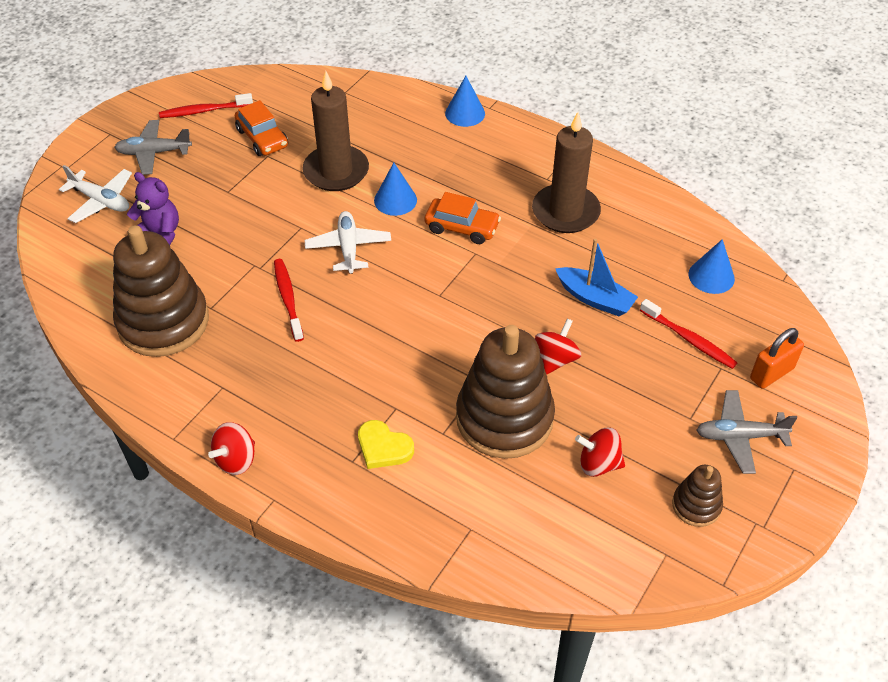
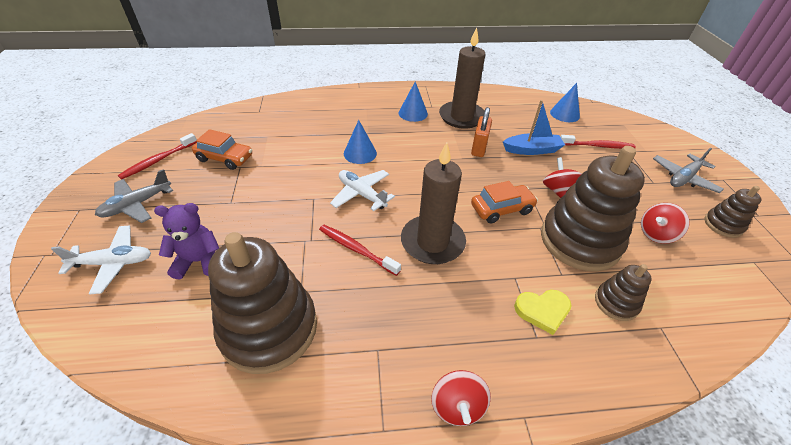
camera: 40 degrees left, 5 degrees down
(336, 171) = (301, 155): brown candle -> brown candle (432, 242)
(458, 485) = (616, 303): none -> brown stacking toy
(462, 227) = (418, 149): orange car -> orange car (501, 209)
(465, 113) = (348, 94): blue cone -> blue cone (413, 113)
(771, 373) = (649, 142): orange padlock -> orange padlock (479, 148)

